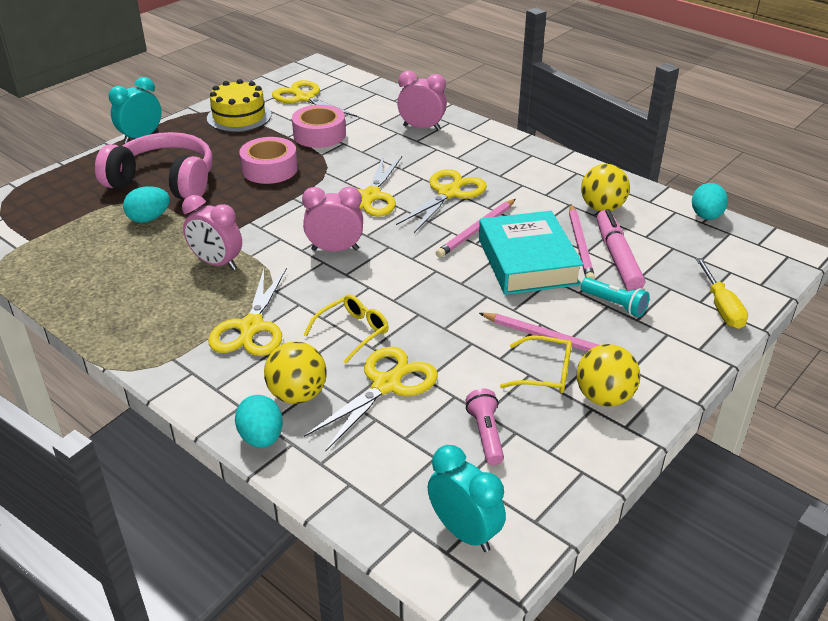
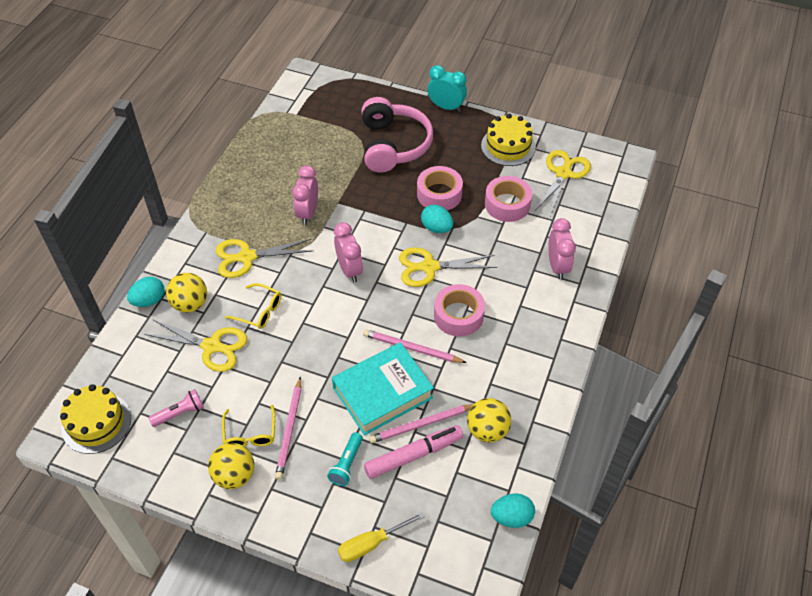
camera: 70 degrees right, 15 degrees up
(149, 218) = (344, 157): turquoise egg -> turquoise egg (436, 228)
(449, 193) = (458, 315): yellow scissors -> pink tape
(464, 532) = (96, 423): turquoise clock -> yellow cake

